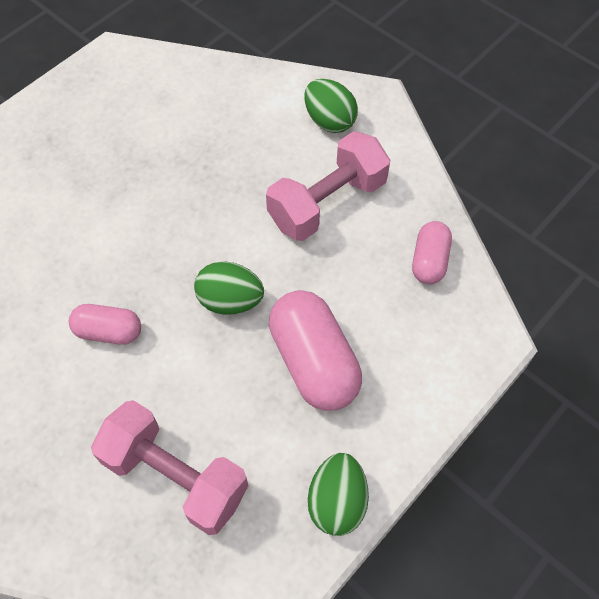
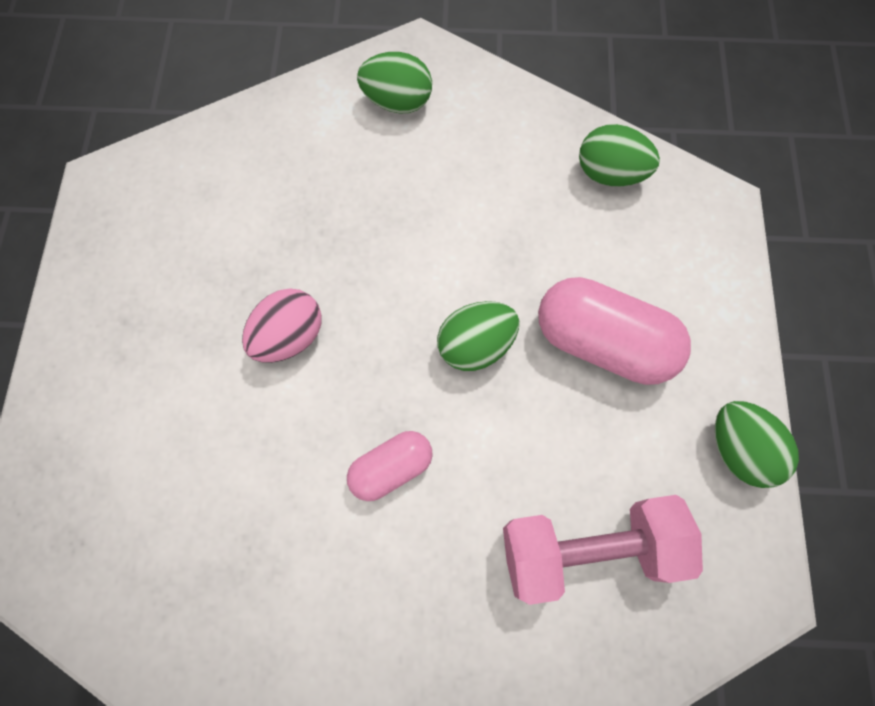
camera: 40 degrees left, 10 degrees up
(127, 212) = (289, 337): none -> pink egg
(327, 203) = (472, 184): pink dumbbell -> none
(429, 261) = (610, 173): pink capsule -> green egg

